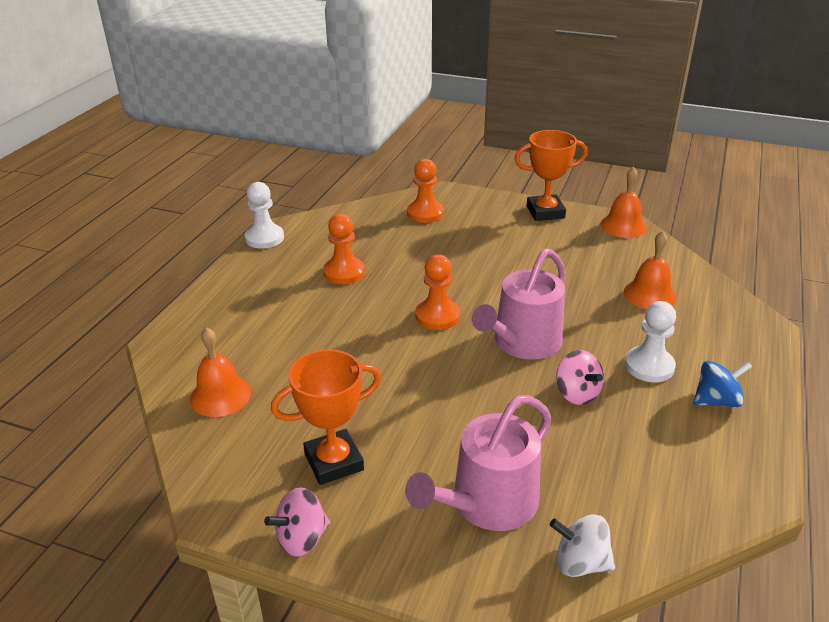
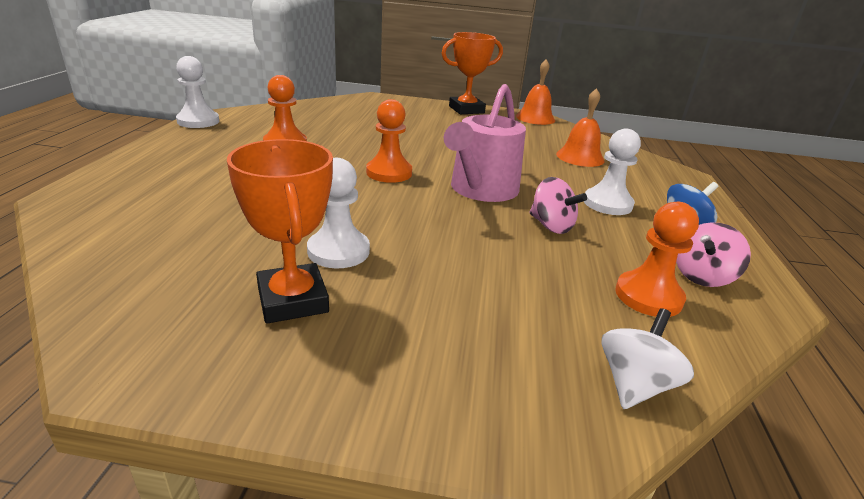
camera: 15 degrees left, 5 degrees down
(220, 395) = (138, 242): orange bell -> none
(301, 538) = (254, 393): pink spinning top -> pink spinning top (702, 276)
(334, 462) = (293, 300): orange trophy -> orange trophy turned 75 degrees counterclockwise
(375, 414) = (338, 251): none -> white pawn
(425, 213) = (359, 108): orange pawn -> orange pawn (648, 296)
(487, 503) = (497, 329): pink watering can -> none
(580, 563) = (634, 384): white spinning top -> white spinning top turned 120 degrees clockwise

